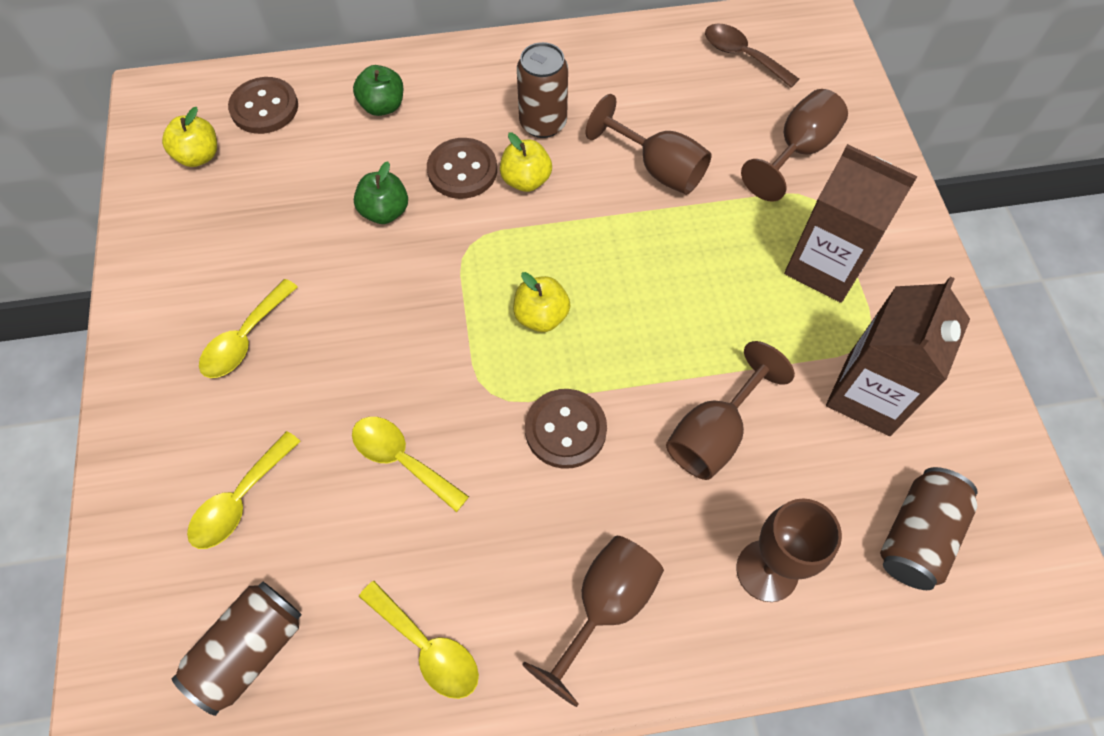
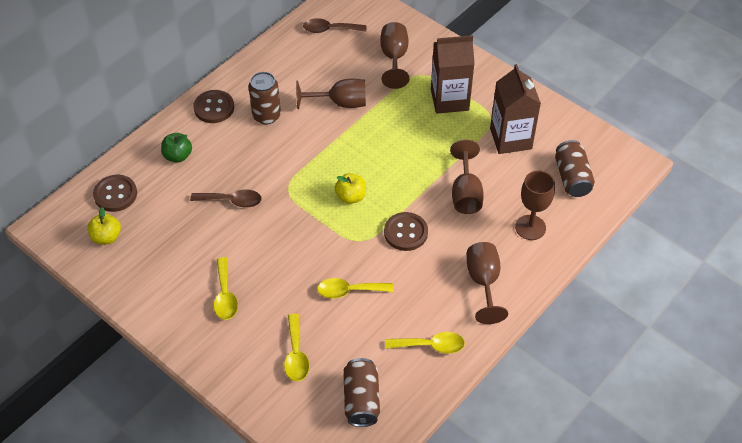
camera: 40 degrees left, 10 degrees down
(385, 212) = (232, 201): green apple -> brown spoon
(462, 170) = (250, 160): brown button -> brown button (214, 108)
(526, 180) = (285, 145): yellow apple -> none

